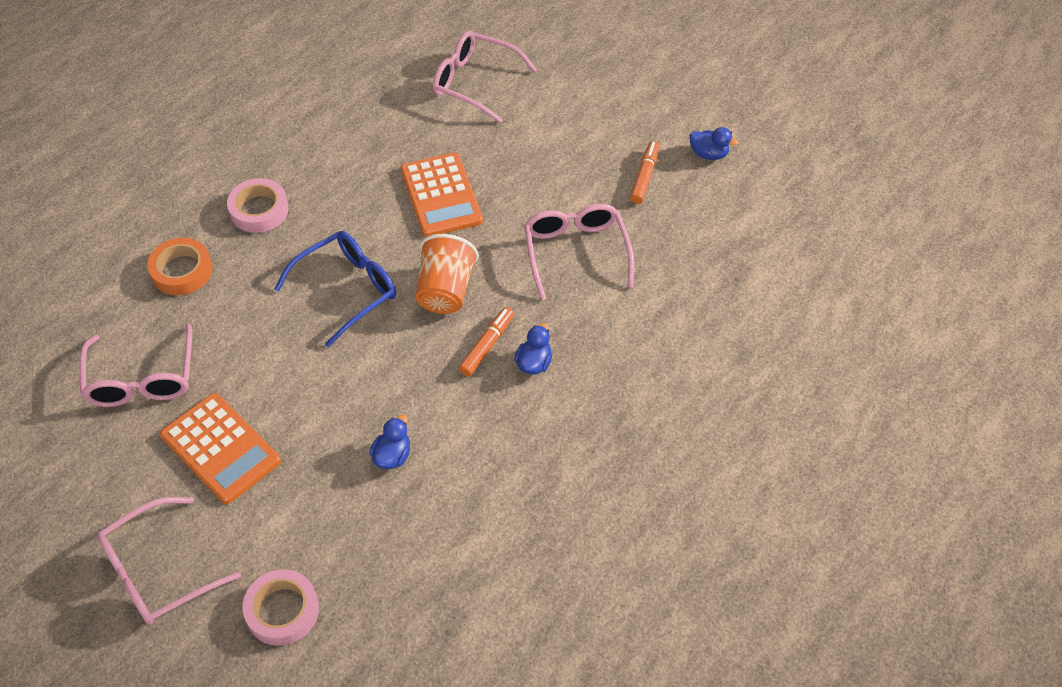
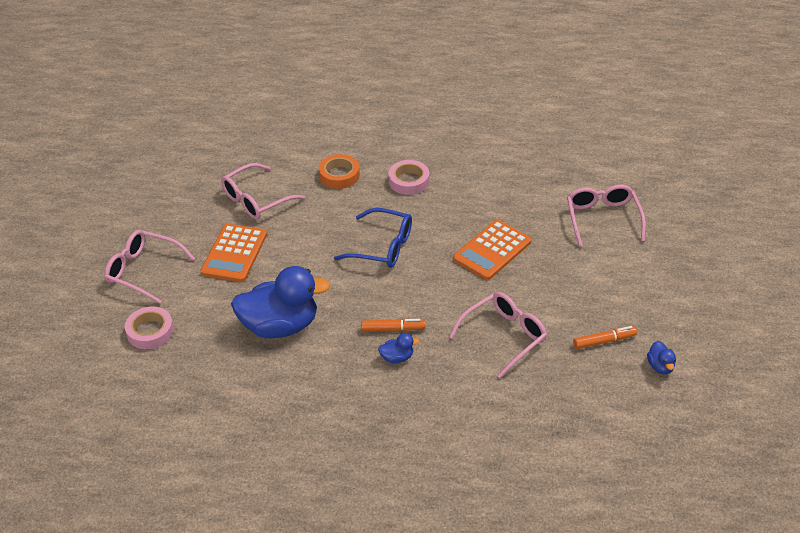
camera: 60 degrees right, 10 degrees down
(392, 456) = (280, 326): blue duck -> blue duck, size x2.42
(445, 291) = (419, 289): orange cup -> none

